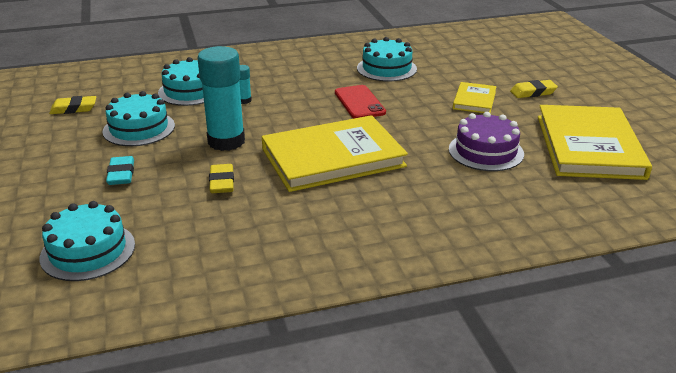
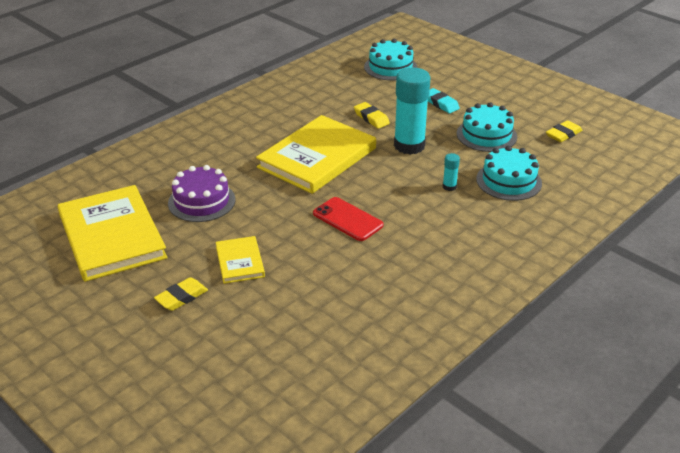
camera: 150 degrees right, 5 degrees up
(386, 68) = (364, 281): turquoise cake -> none

